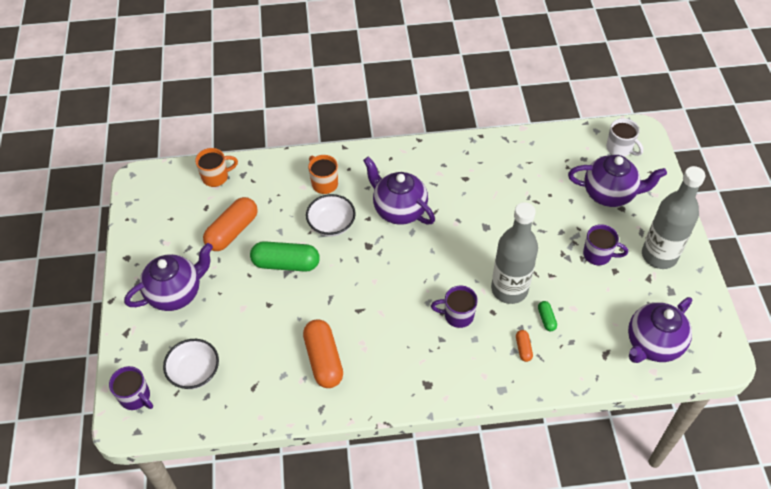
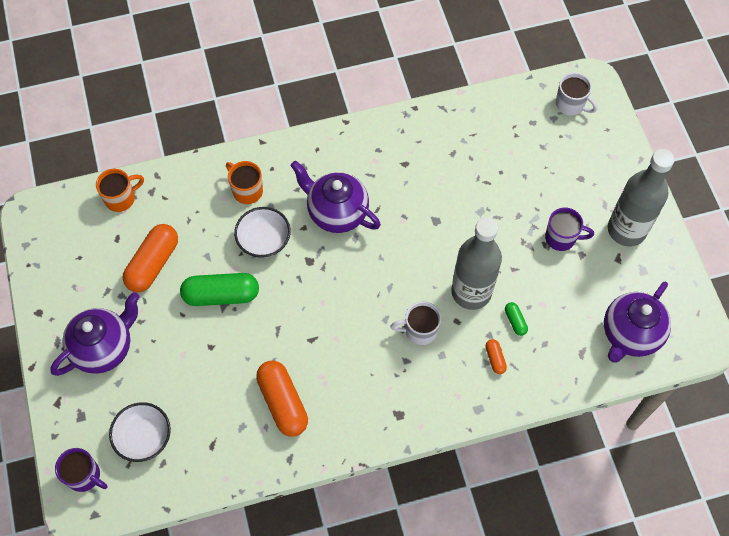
camera: 10 degrees left, 10 degrees up
(457, 315) = (419, 330): purple mug -> white mug
(609, 194) = (566, 162): purple teapot -> none

